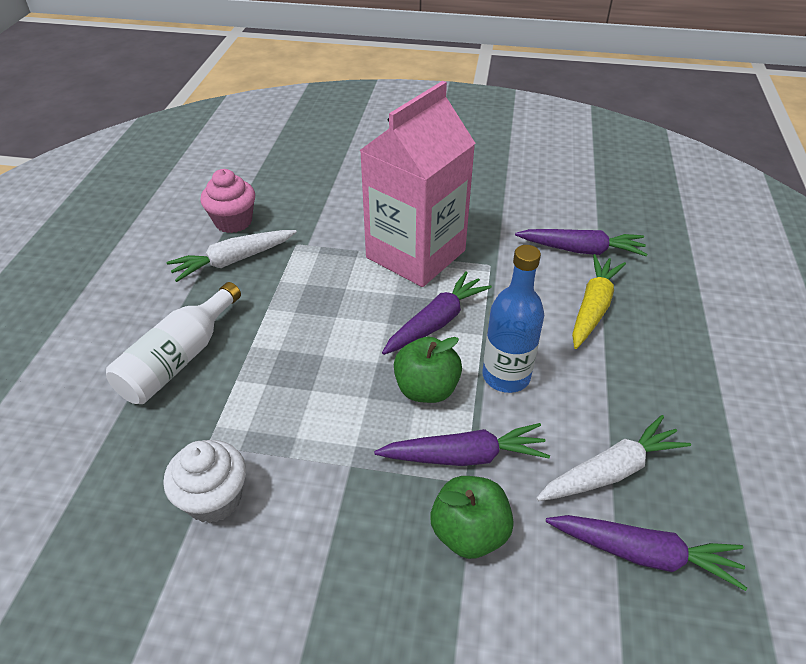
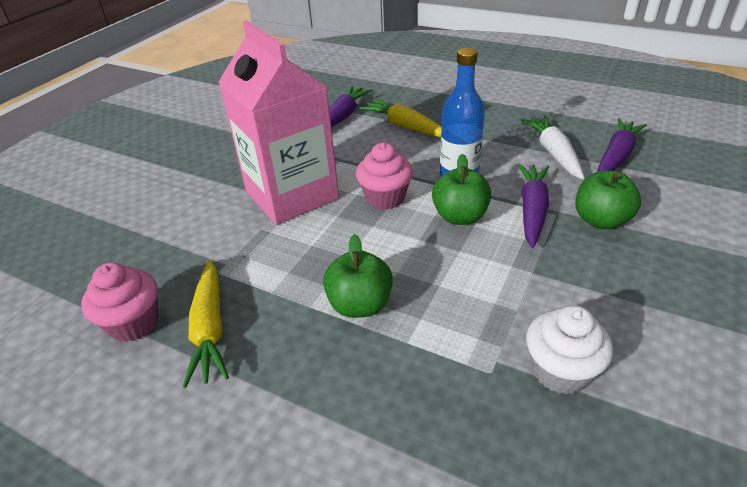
camera: 70 degrees left, 5 degrees down
(179, 359) = (355, 392): white bottle -> none
(233, 261) = (210, 329): white carrot -> yellow carrot
(274, 339) = (360, 305): none -> green apple
(437, 322) = (385, 198): purple carrot -> pink cupcake

